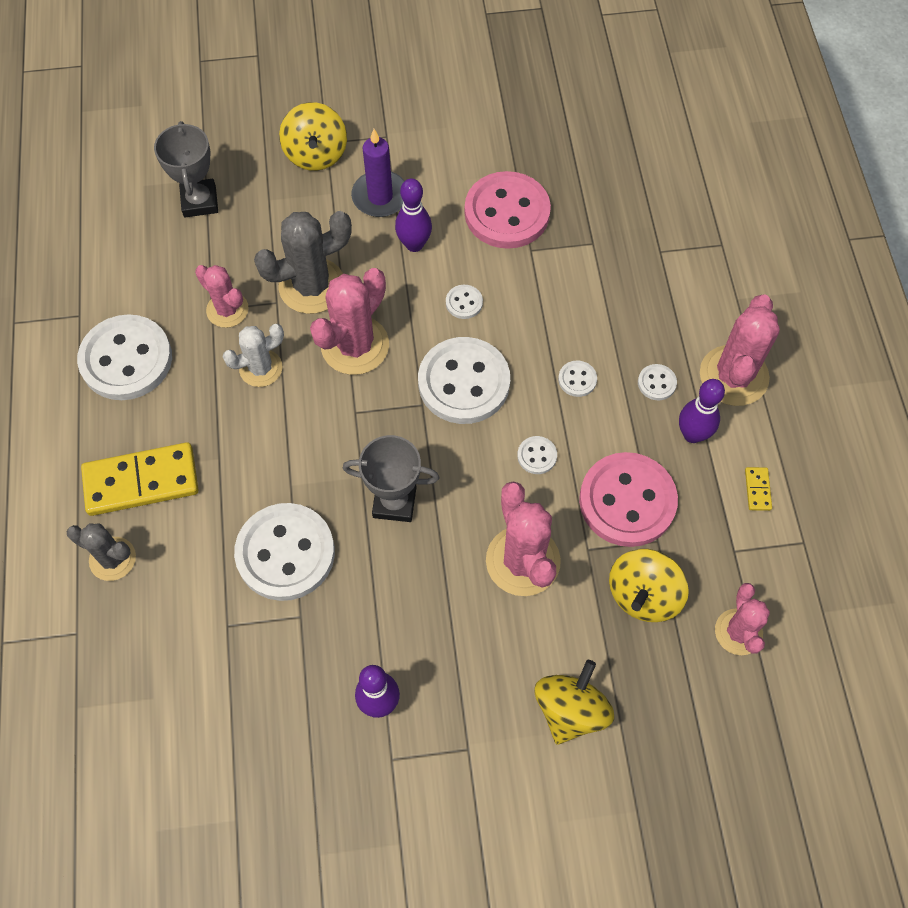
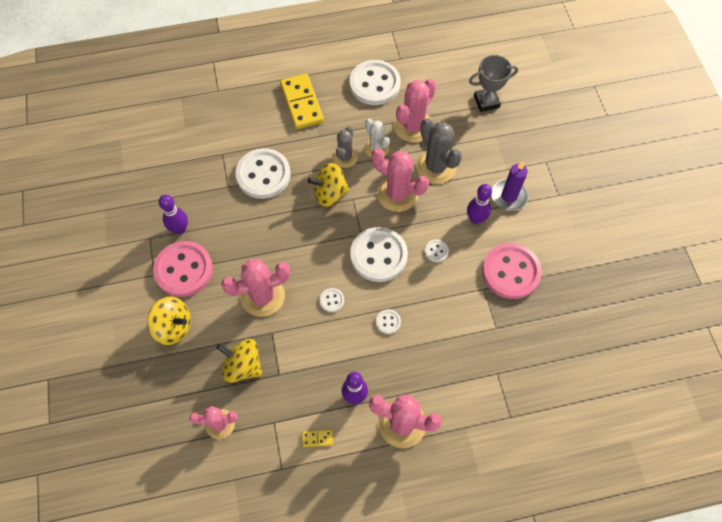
camera: 85 degrees right, 0 degrees up
(112, 559) = (257, 98): grey cactus -> grey cactus (345, 157)
(227, 310) = (413, 126): pink cactus -> pink cactus, size x1.60
(316, 154) = (535, 157): yellow spinning top -> yellow spinning top (330, 193)
(394, 502) = (296, 225): grey trophy -> none
(627, 501) = (304, 355): pink button -> pink button (184, 270)
(656, 383) = (391, 372): white button -> none

